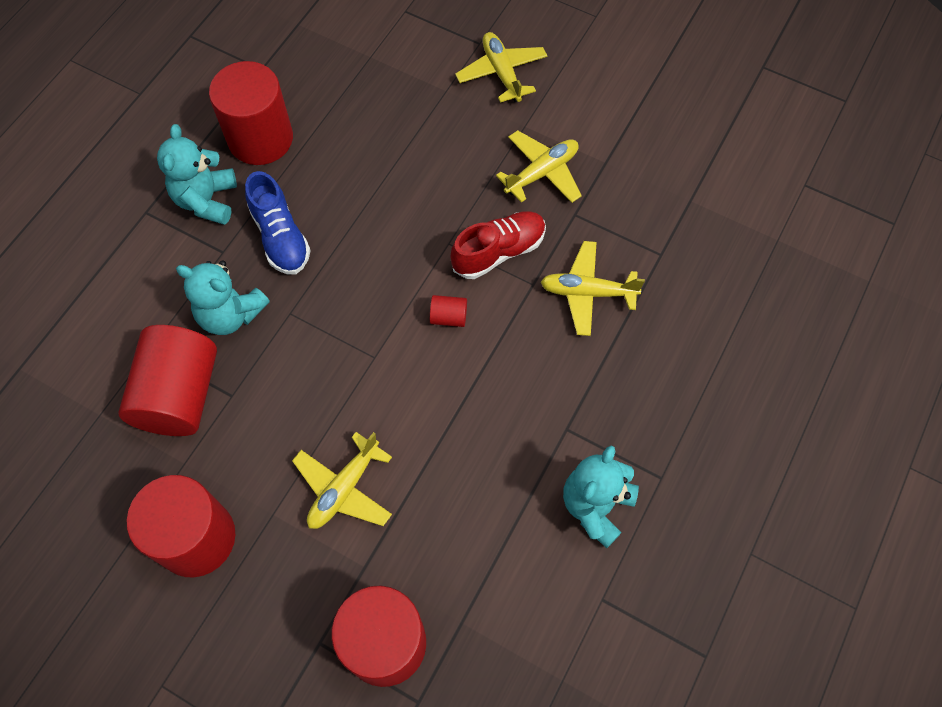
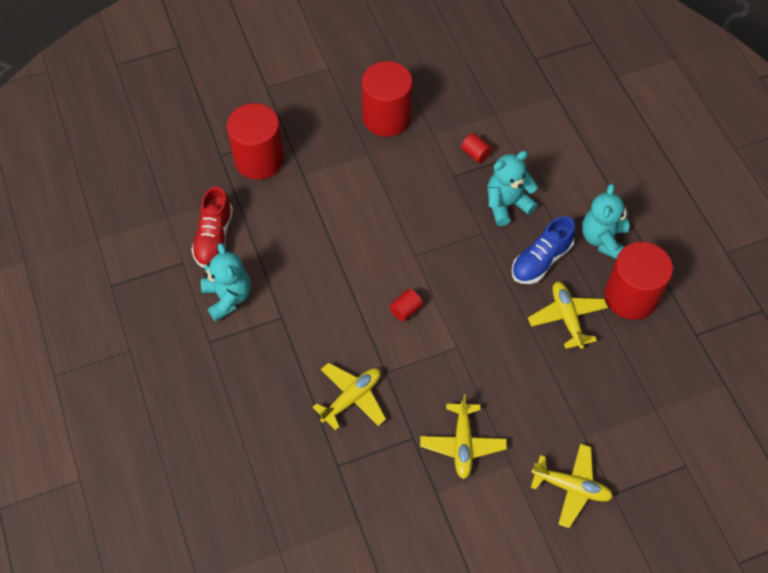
camera: 130 degrees right, 5 degrees down
(180, 395) = (475, 154): red cylinder -> red cylinder, size x0.40
(206, 200) = (603, 239): turquoise teddy bear -> turquoise teddy bear turned 120 degrees counterclockwise
(280, 237) = (541, 260): blue shoe -> blue shoe turned 60 degrees counterclockwise
(344, 488) = (351, 192): yellow plane -> yellow plane (567, 317)
(498, 252) = (425, 370): red shoe -> red shoe (214, 237)

